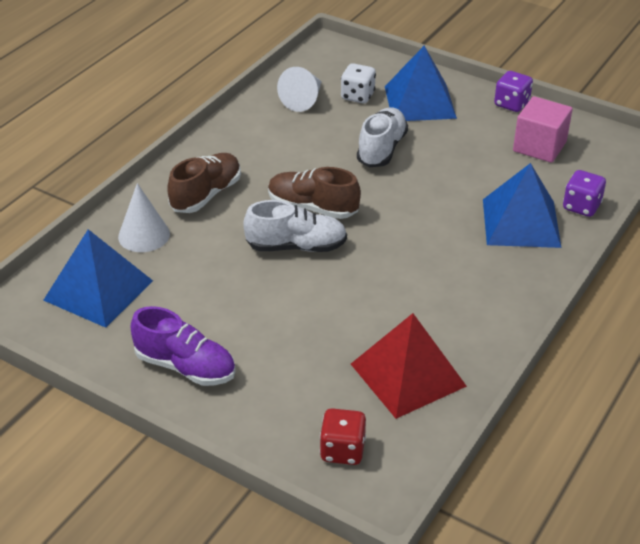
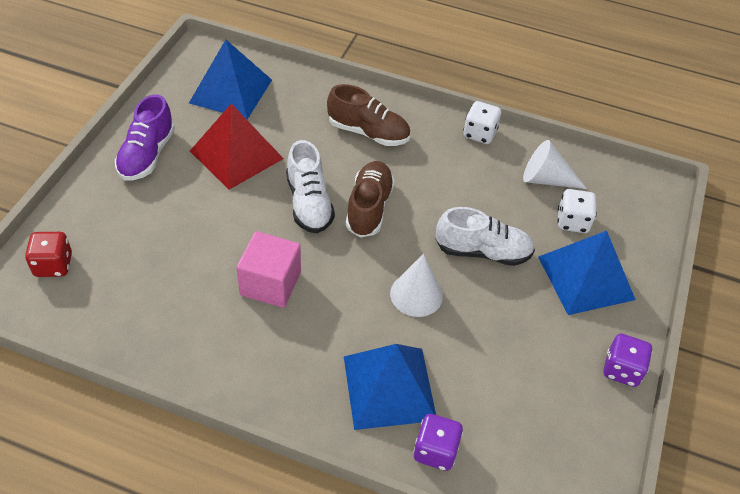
camera: 75 degrees right, 10 degrees up
(144, 235) = (303, 104): white cone -> white cone (416, 294)
(232, 126) = (479, 134): none -> white dice
(408, 375) = (144, 303): red pyramid -> red pyramid (236, 154)
(539, 146) = (542, 403): pink cube -> pink cube (270, 283)

